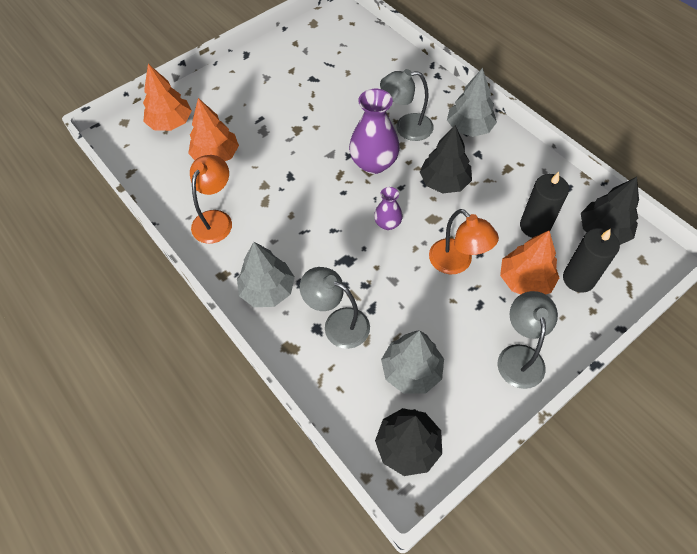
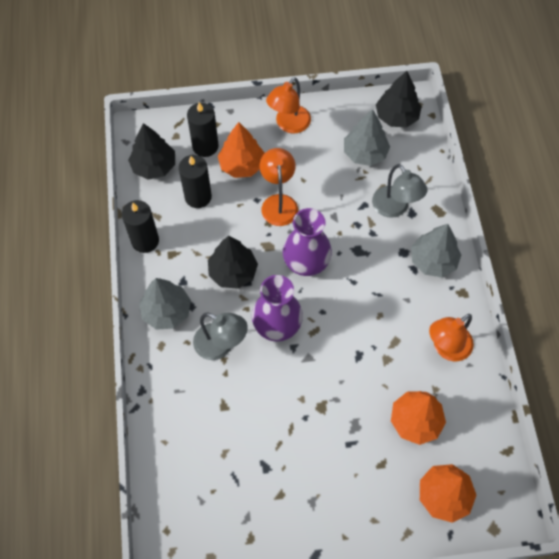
camera: 150 degrees left, 5 degrees up
(387, 223) = (306, 262): purple vase -> purple vase, size x1.85
(519, 356) = (289, 125): grey lamp -> orange lamp
(540, 166) = (145, 241): none -> black candle

